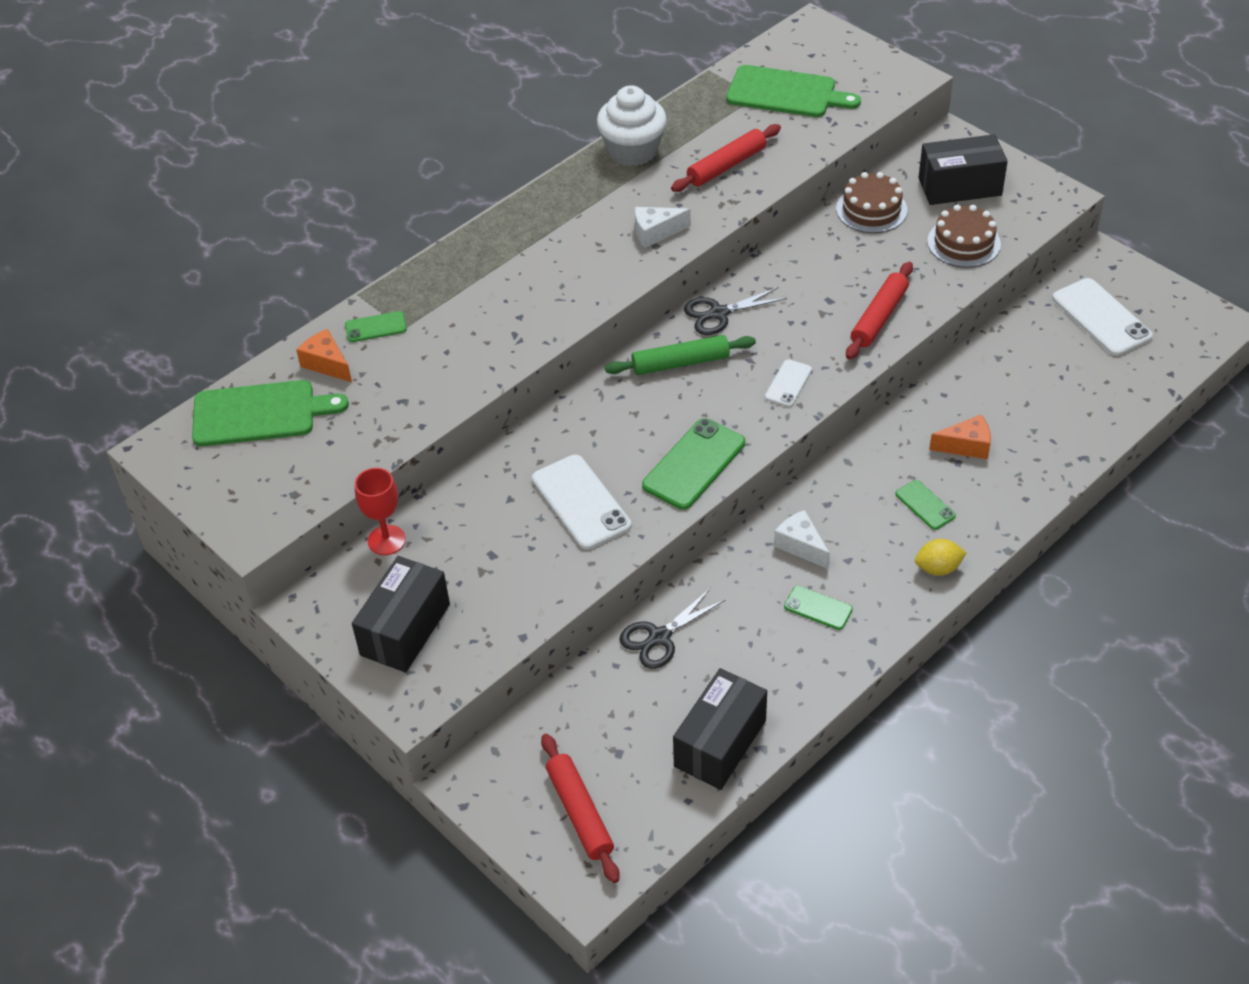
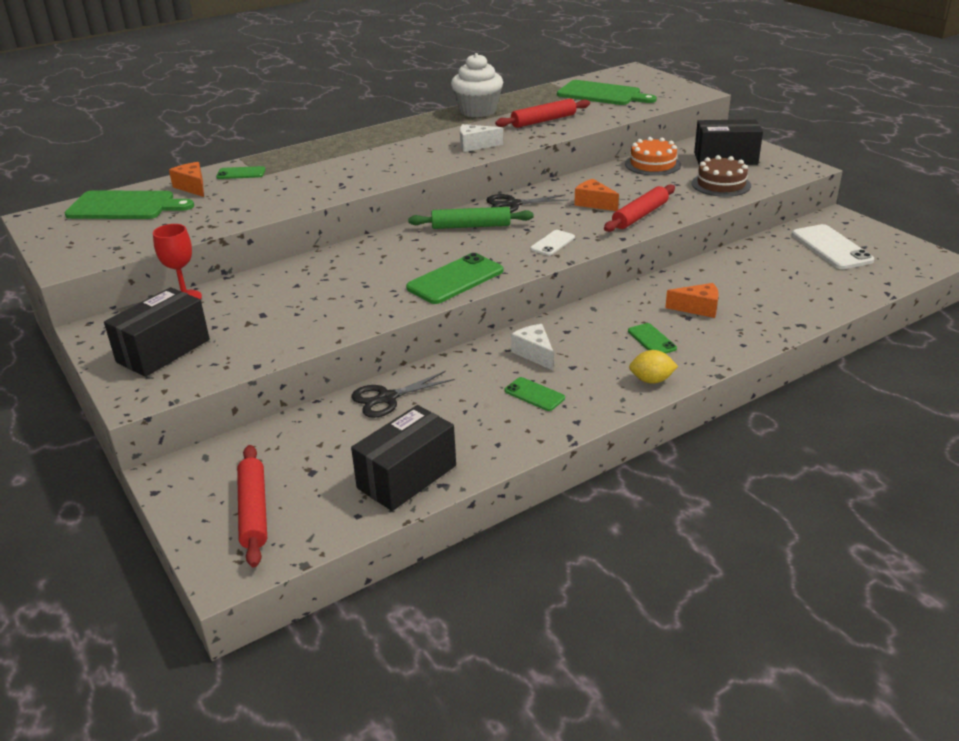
camera: 10 degrees right, 15 degrees down
(581, 502) = (352, 292): white phone -> none
(817, 300) = (594, 203): none -> orange cheese
(871, 209) = (652, 164): brown cake -> orange cake

